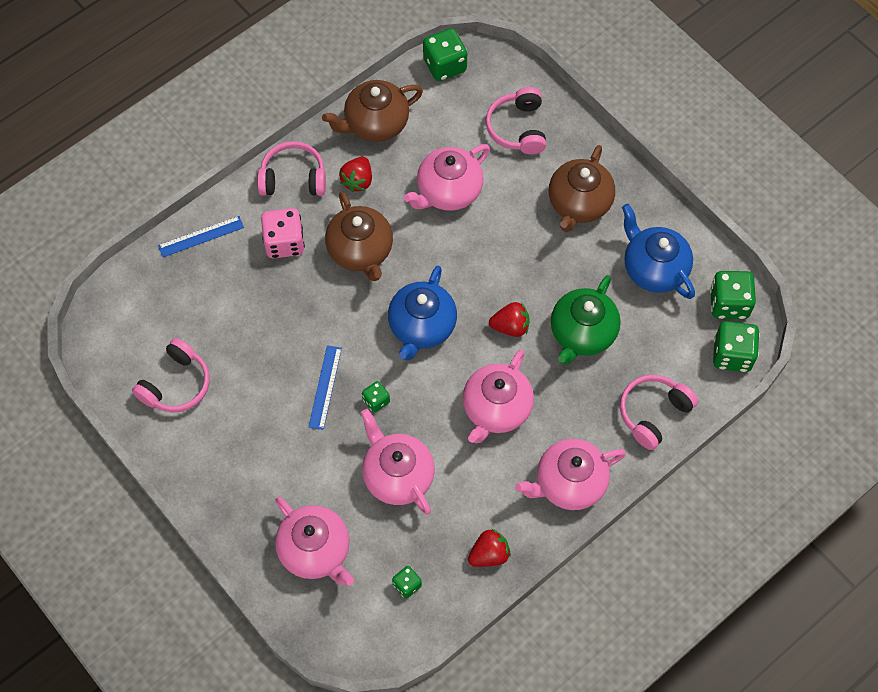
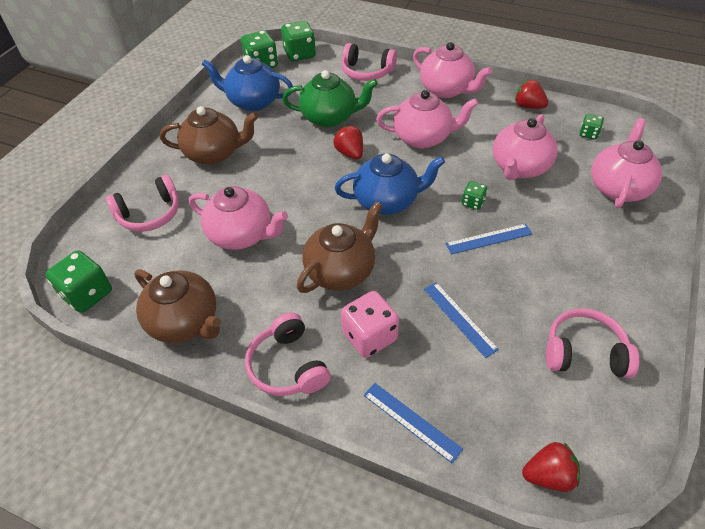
camera: 115 degrees left, 15 degrees down
(260, 314) = (459, 318): none -> blue ruler
(357, 181) = (263, 307): red strawberry -> red strawberry (548, 475)
(654, 268) = (253, 102): blue teapot -> blue teapot turned 75 degrees clockwise

